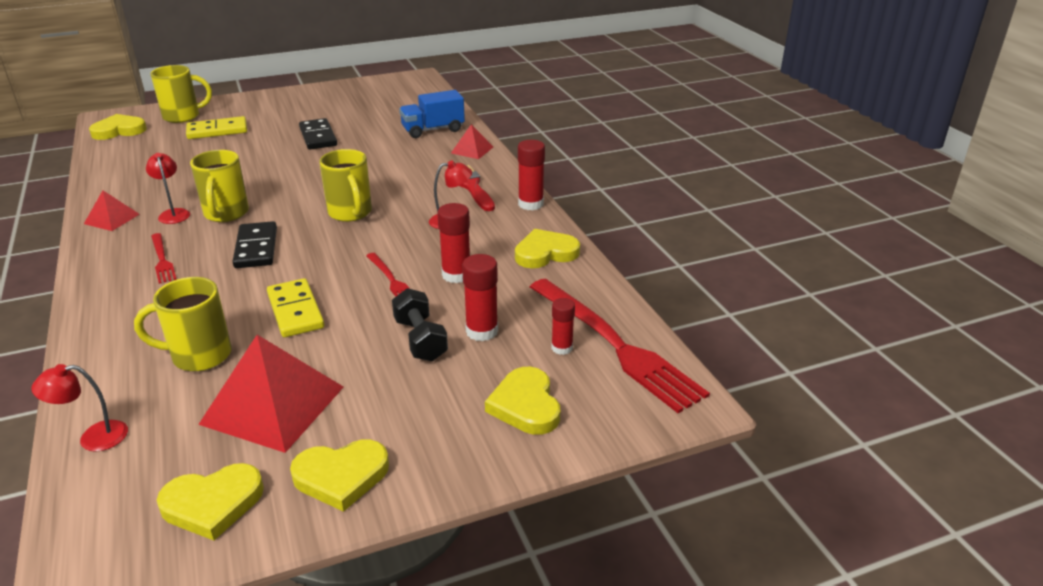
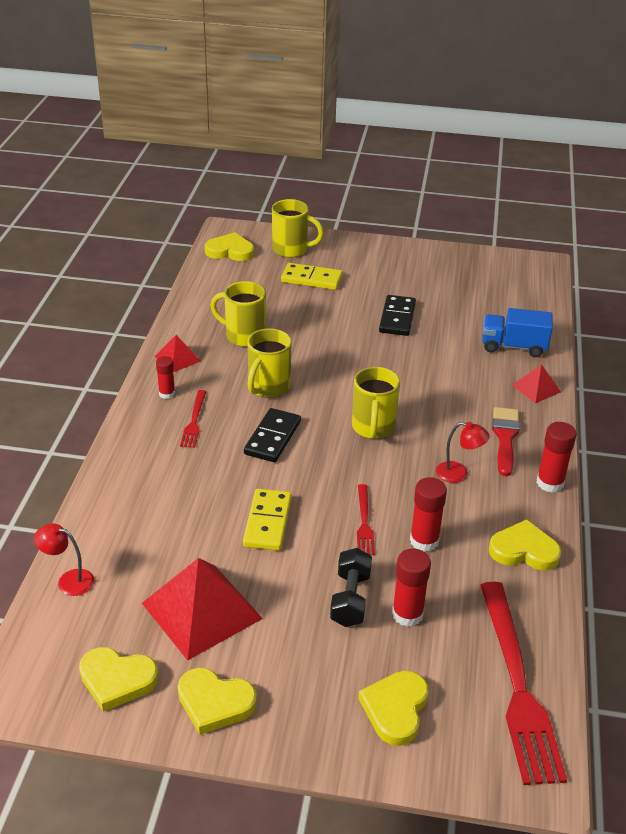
camera: 30 degrees right, 5 degrees up
(173, 213) = (227, 371): red lamp -> none
(199, 355) = (173, 536): yellow mug -> yellow mug (244, 336)
(562, 348) = (466, 665): red glue stick -> red glue stick (167, 393)

